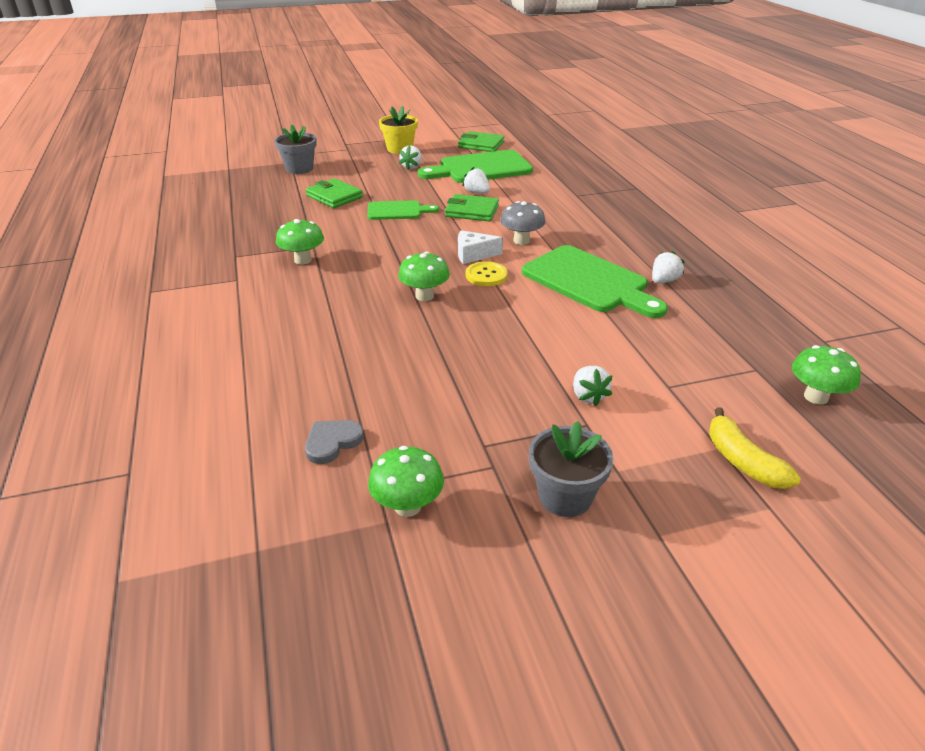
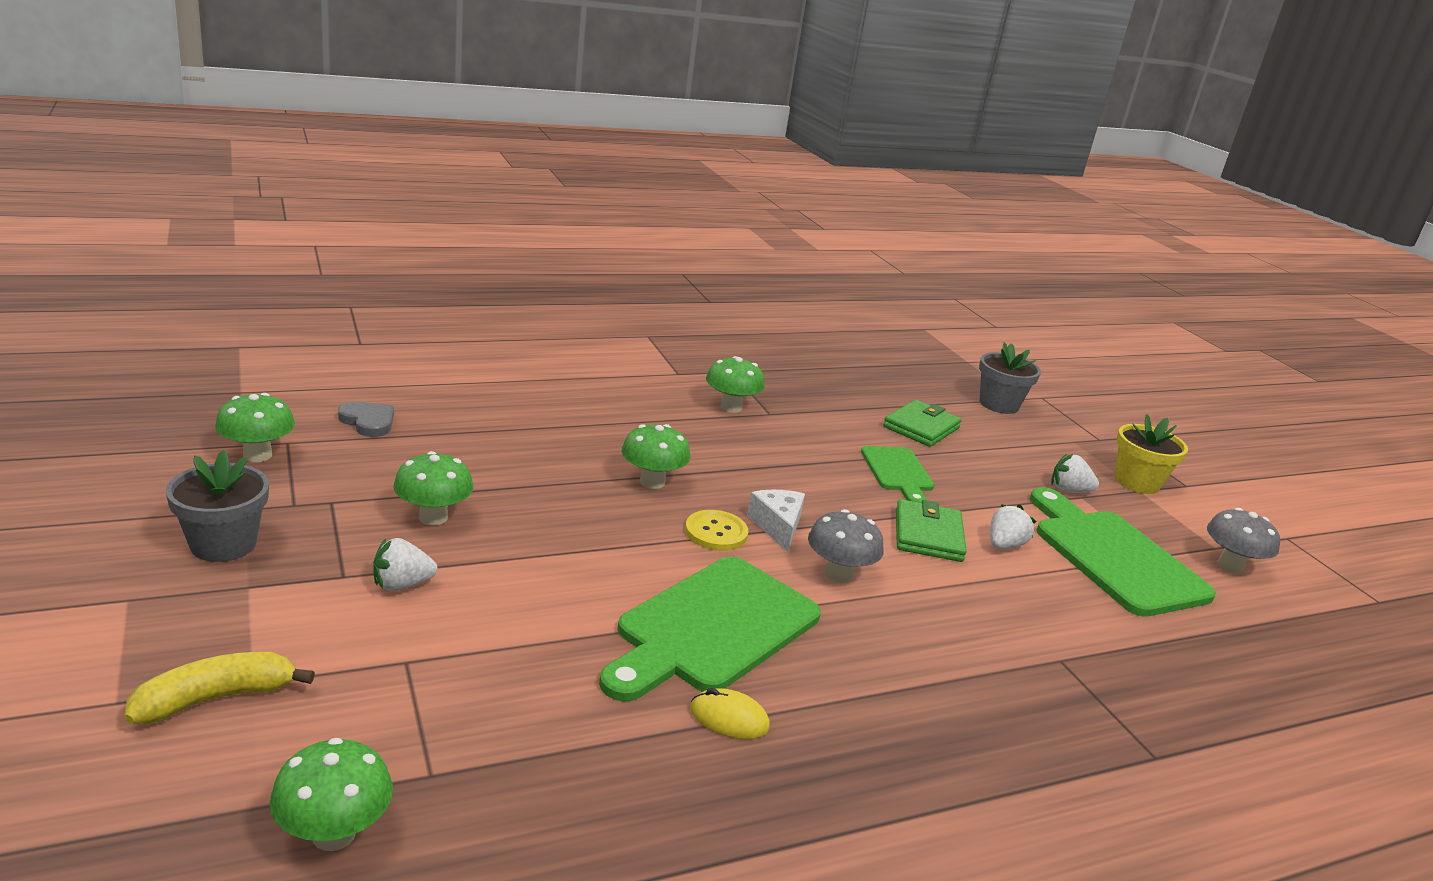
camera: 80 degrees right, 10 degrees down
(481, 145) = (1230, 566): green wallet -> grey mushroom
(496, 389) = (433, 517): none -> green mushroom
(664, 281) = (729, 718): white strawberry -> yellow mouse

